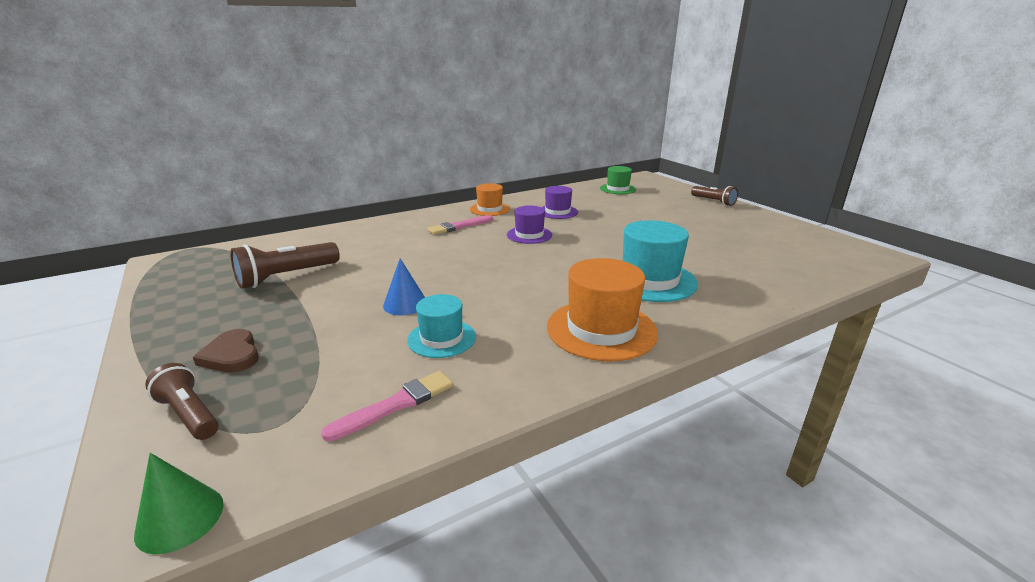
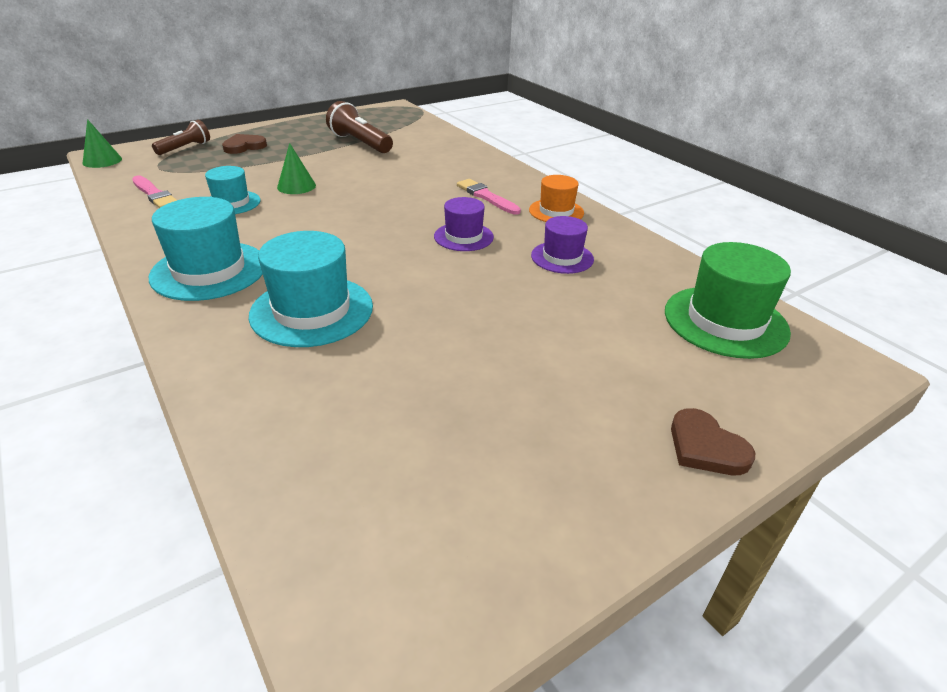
camera: 85 degrees right, 10 degrees up
(405, 304) = (296, 186): blue cone -> green cone
(601, 329) = (209, 270): orange hat -> turquoise hat
(617, 189) = (725, 321): green hat -> green hat, size x1.66
(713, 202) = (705, 447): brown flashlight -> brown heart

